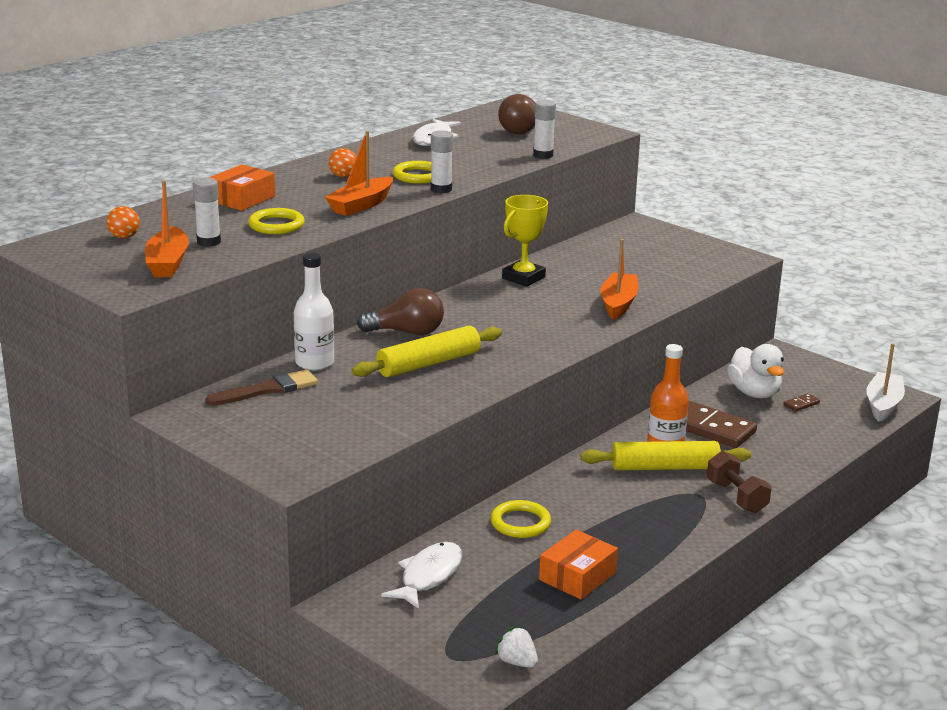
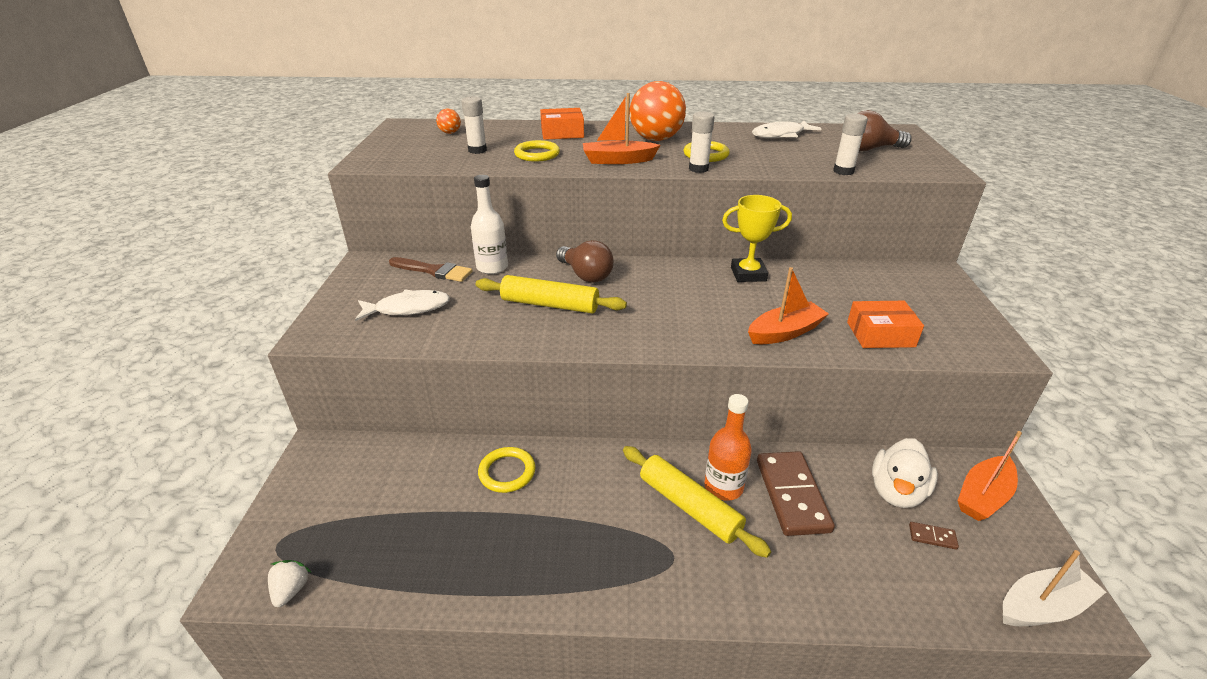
camera: 50 degrees right, 10 degrees up
(168, 263) = (426, 154): orange boat -> orange boat (983, 496)
(343, 176) = (656, 139): orange ball -> orange ball, size x2.28
(428, 576) = (387, 468): white fish -> white fish (408, 308)
(577, 576) = (456, 552): orange box -> orange box (880, 334)
(736, 497) = (701, 587): brown dumbbell -> none

